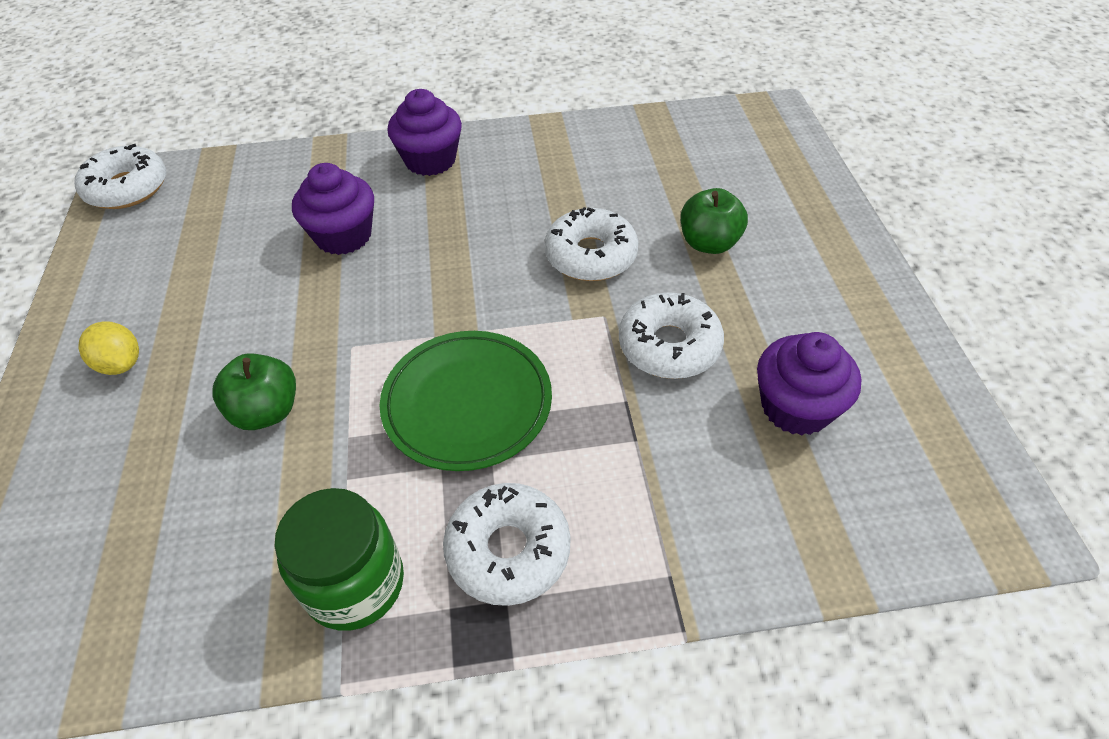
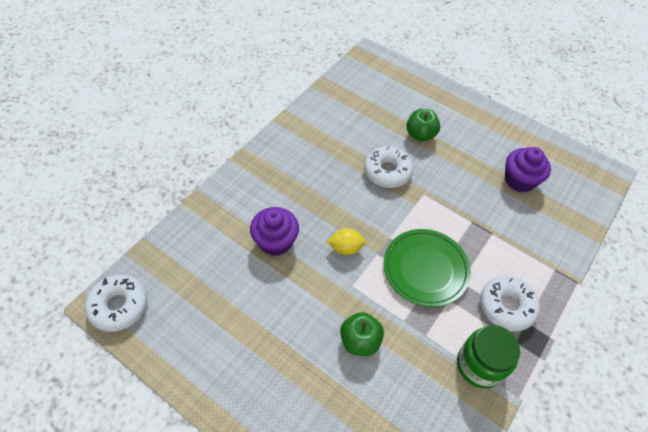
camera: 50 degrees left, 5 degrees up
(121, 363) = (266, 383): yellow lemon -> yellow lemon (345, 248)
(430, 160) = (260, 175): purple cupcake -> none
(669, 345) = (459, 188): white donut -> none

